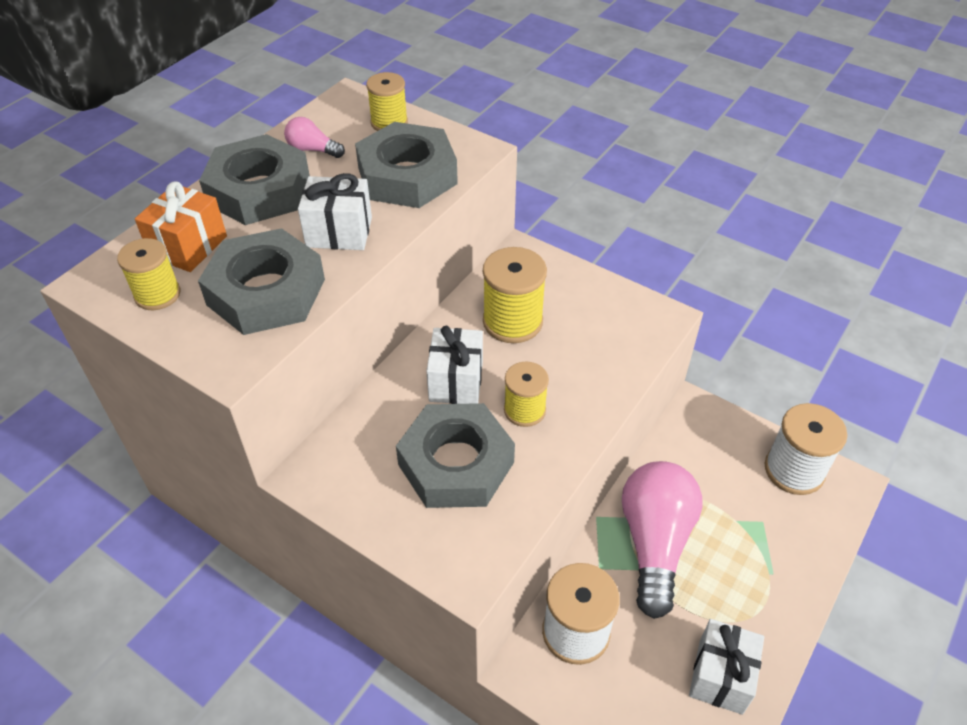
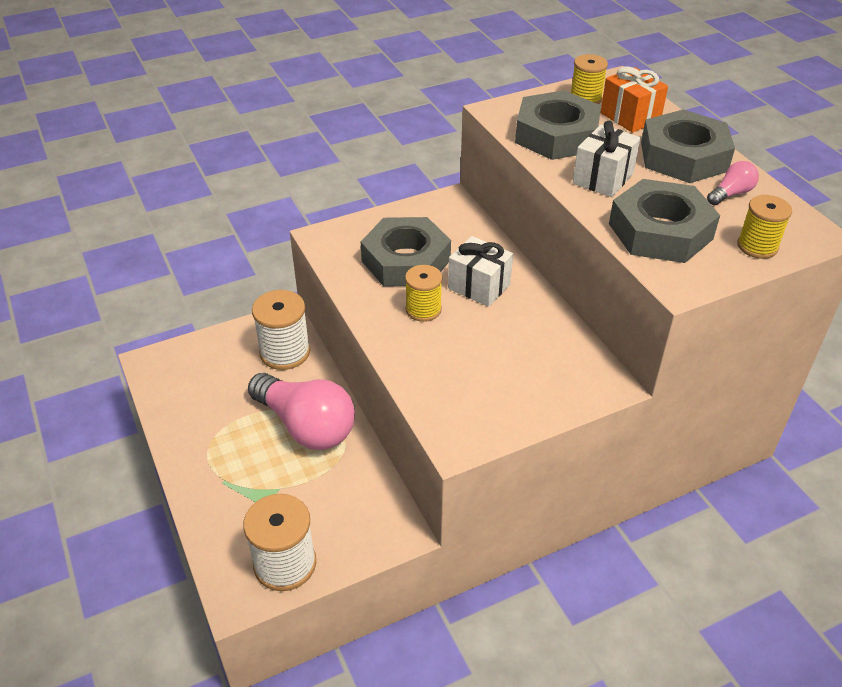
camera: 120 degrees right, 5 degrees down
(512, 321) = (521, 341): yellow spool -> none
(720, 676) = (192, 406): white gift -> none

